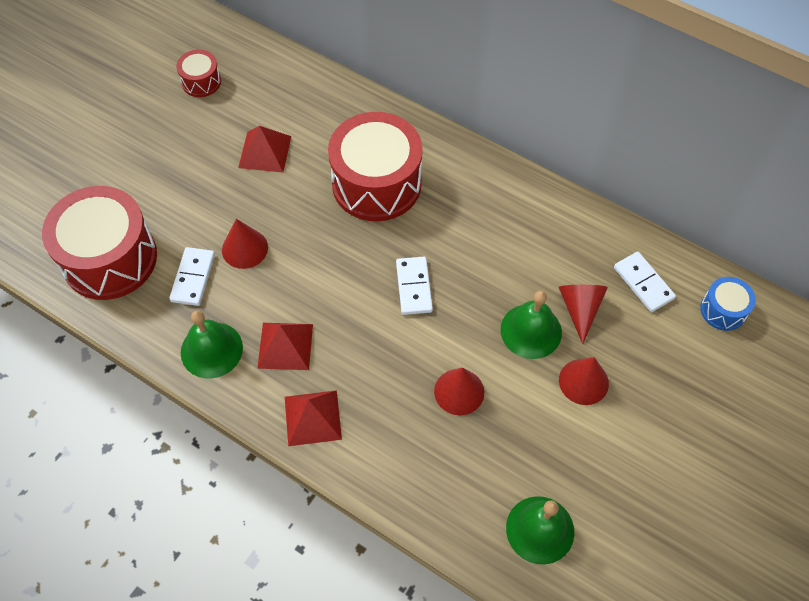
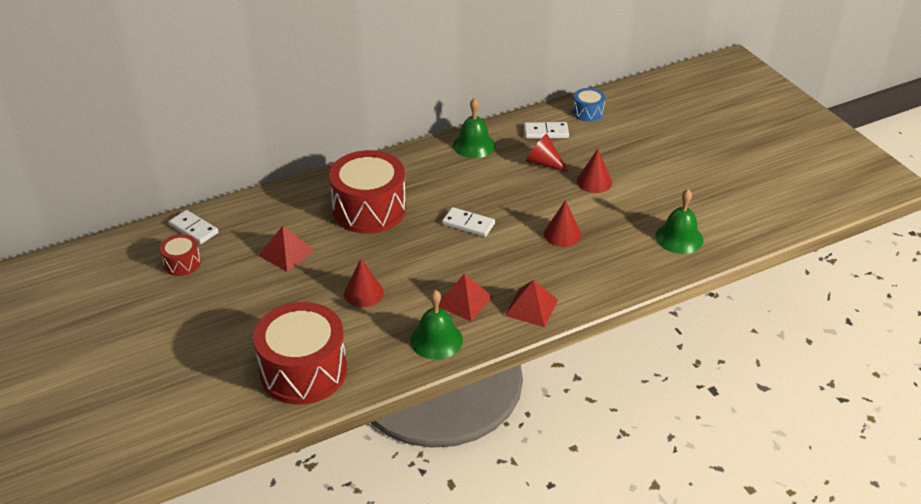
camera: 60 degrees left, 20 degrees down
(193, 278) = (365, 329): white domino -> white domino (194, 229)
(531, 331) = (543, 188): green bell -> green bell (474, 145)

